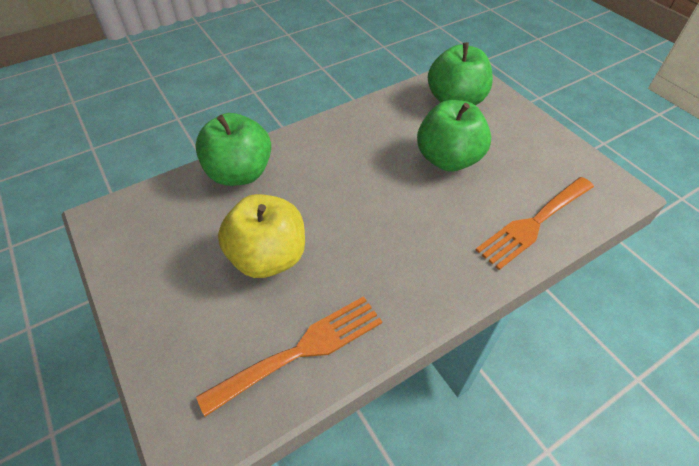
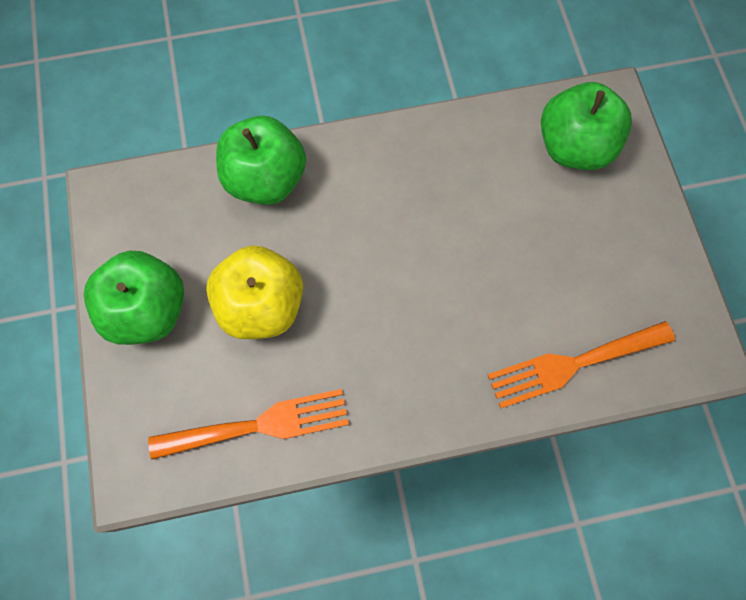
camera: 20 degrees right, 20 degrees up
(448, 159) = (518, 239): green apple -> green apple (148, 310)

